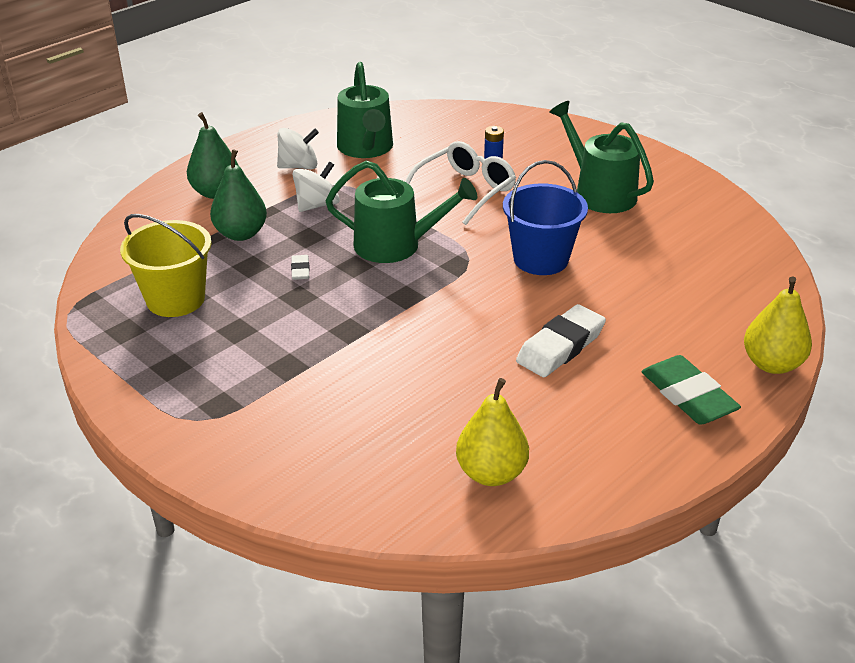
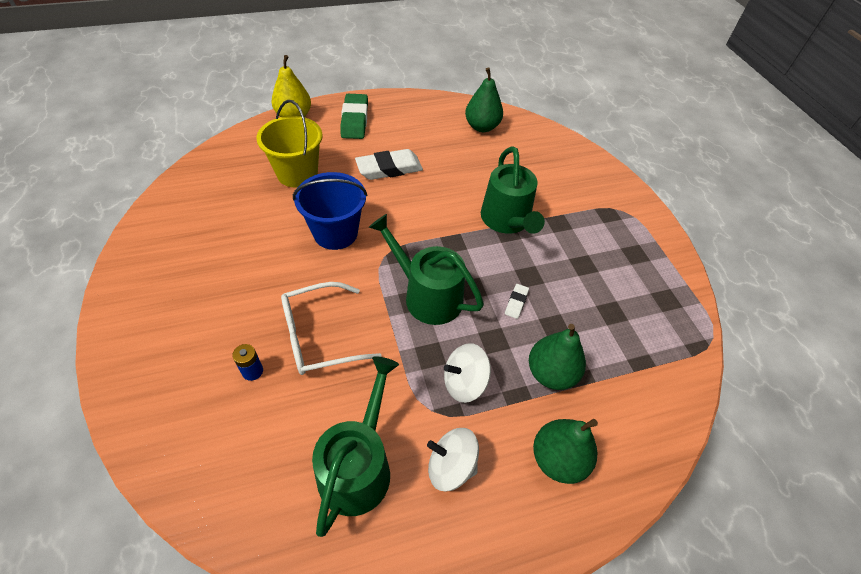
camera: 155 degrees left, 15 degrees up
(175, 299) = (624, 315): yellow bucket -> yellow bucket (297, 173)
(491, 473) = (482, 127): yellow pear -> green pear
(600, 193) = (218, 277): green watering can -> green watering can (507, 220)

